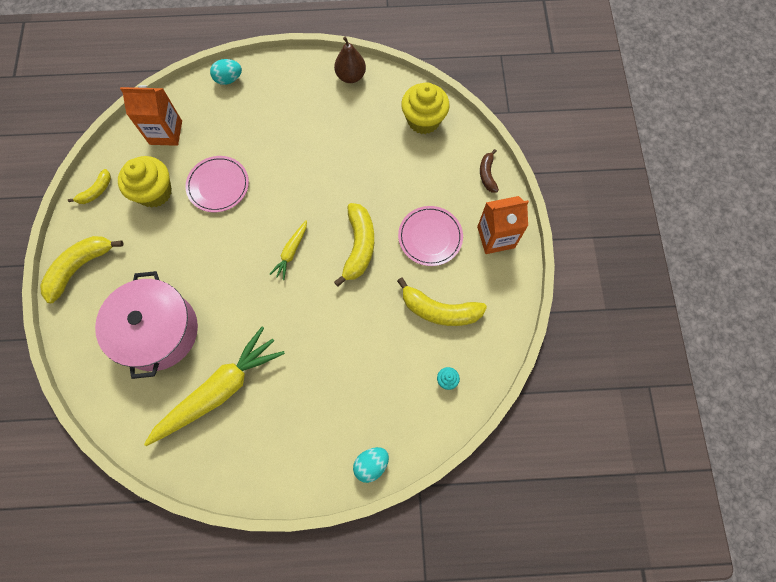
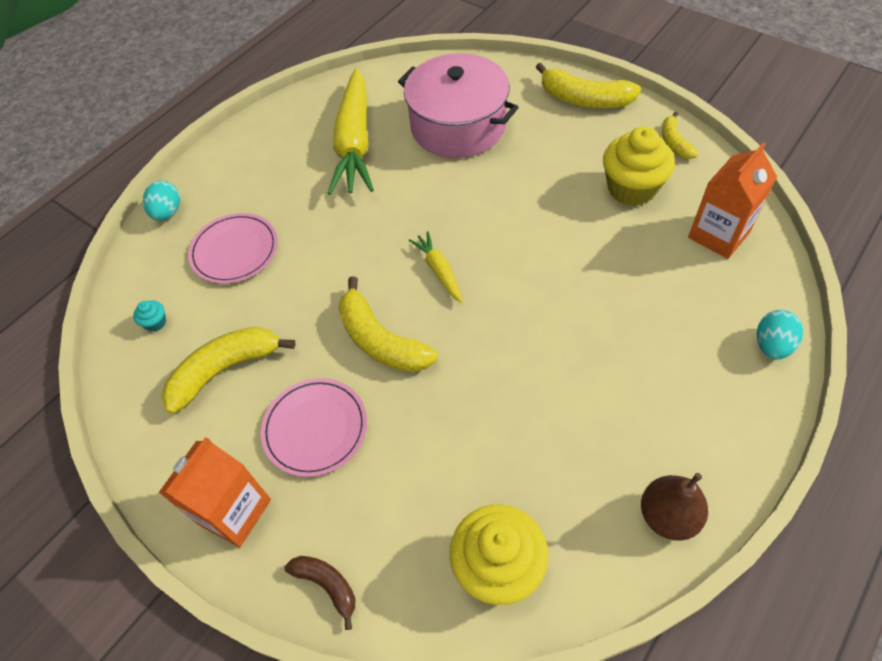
camera: 135 degrees right, 15 degrees down
(80, 267) = (584, 99): yellow banana -> yellow banana turned 120 degrees clockwise
(218, 185) = (592, 248): pink plate -> pink plate (234, 250)

